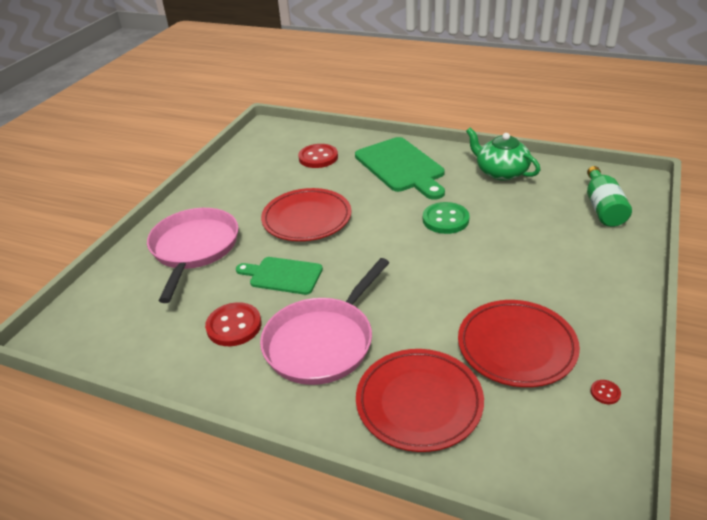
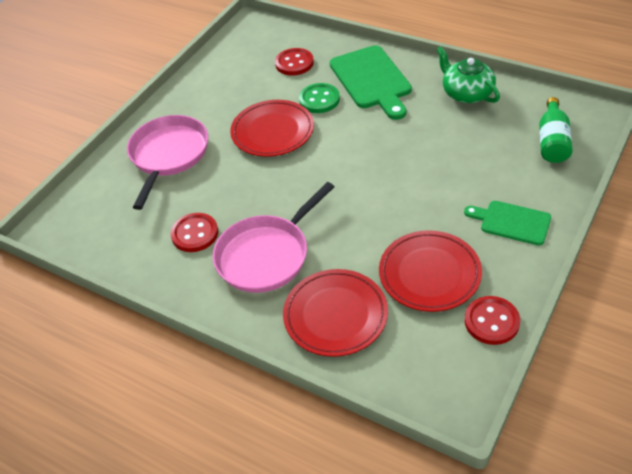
camera: 10 degrees right, 10 degrees up
(283, 275) = (242, 189): green cutting board -> green cutting board (512, 222)
(445, 219) = (400, 143): green button -> green button (319, 99)
(605, 393) = (491, 321): red button -> red button, size x2.26

